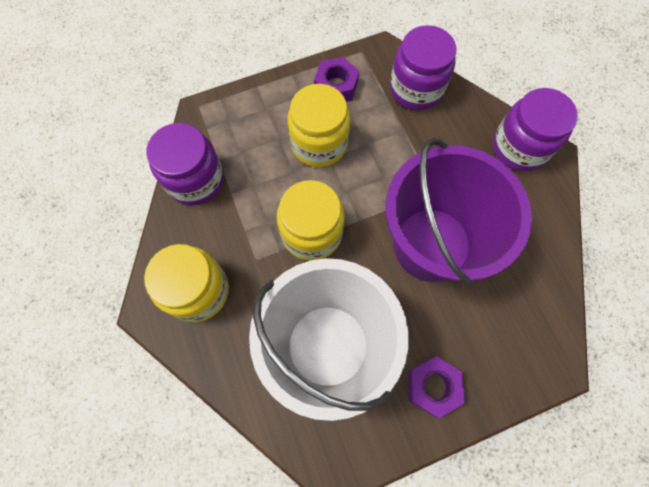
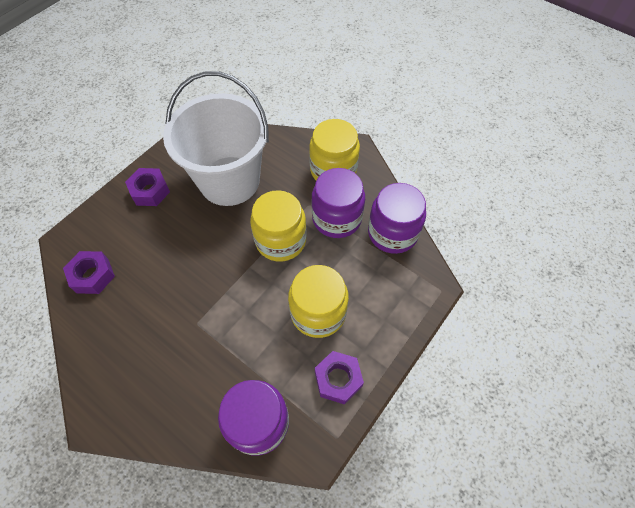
camera: 150 degrees right, 10 degrees down
(431, 244) = (183, 277): purple bucket -> none
(519, 147) = (129, 410): purple jar -> purple jar (336, 218)
(529, 298) = (93, 276): none -> purple nut

